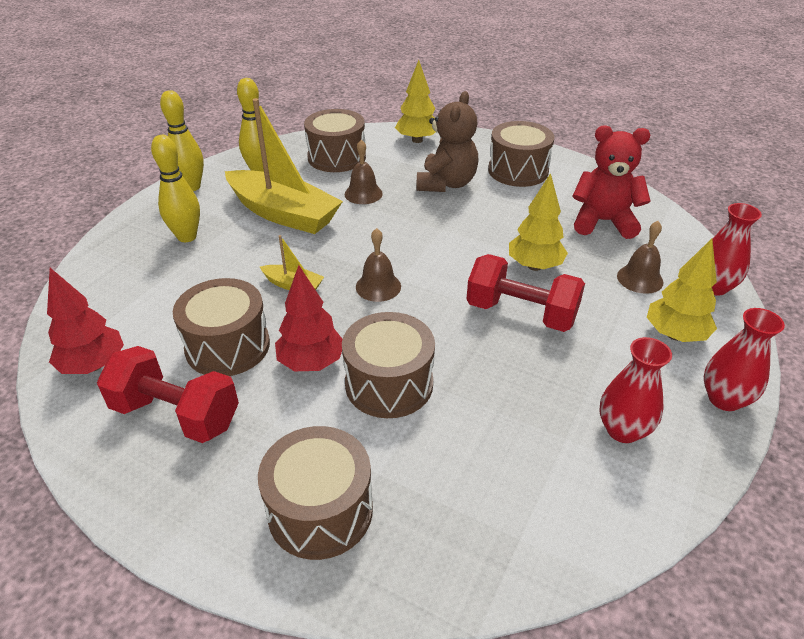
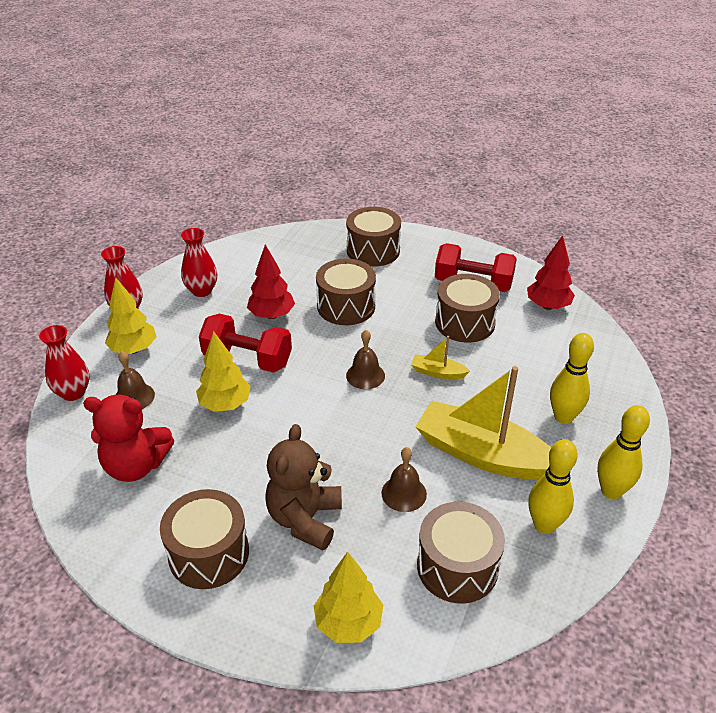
camera: 175 degrees right, 0 degrees up
(311, 362) = (401, 316): red tree -> red tree (271, 315)

